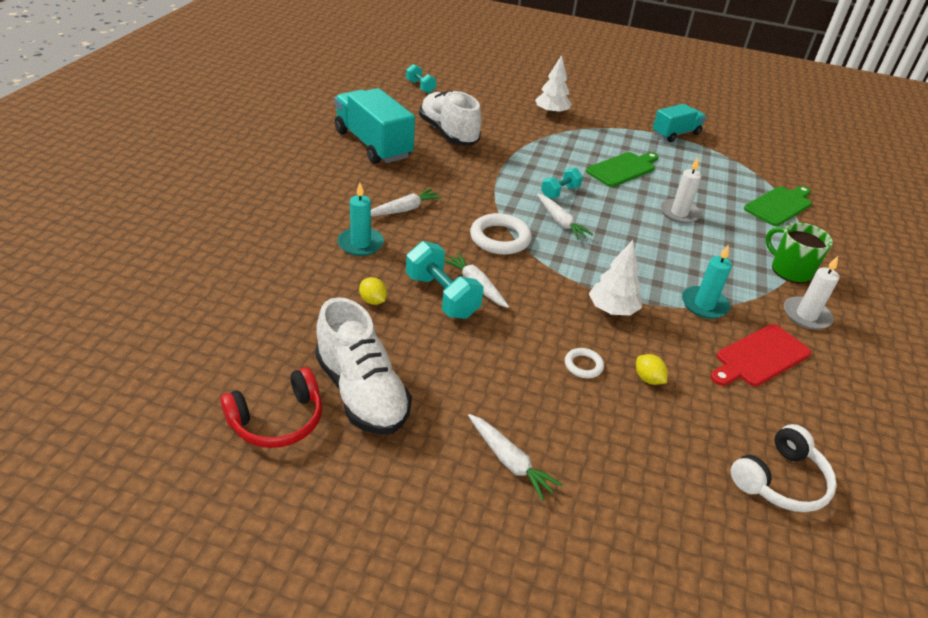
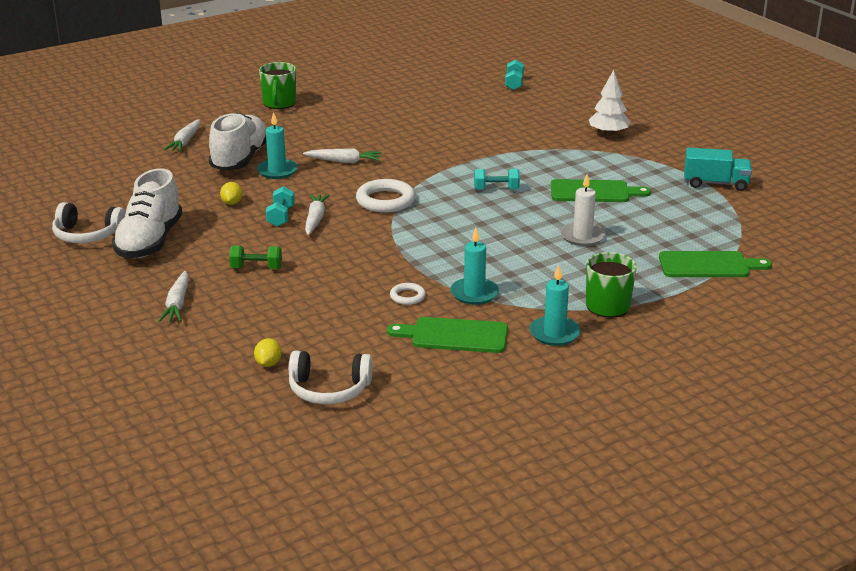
camera: 45 degrees right, 10 degrees down
(250, 165) = (279, 103): none -> green mug
(278, 420) = (87, 235): red headphones -> white headphones
(373, 145) = (394, 114): turquoise truck -> none
(442, 296) = (281, 216): turquoise dumbbell -> turquoise dumbbell, size x0.62
(448, 133) = (474, 123): white shoe -> white shoe (240, 159)
(511, 370) = (256, 268): none -> green dumbbell
(560, 222) = (456, 207): white carrot -> white carrot (185, 142)
(583, 365) = (309, 285): white ring -> white ring (407, 296)
(612, 310) = (391, 268): white tree -> none
(648, 379) = (340, 309): yellow lemon -> yellow lemon (268, 364)
(760, 357) = (454, 336): red cutting board -> green cutting board
(806, 315) = (554, 333): white candle -> turquoise candle

